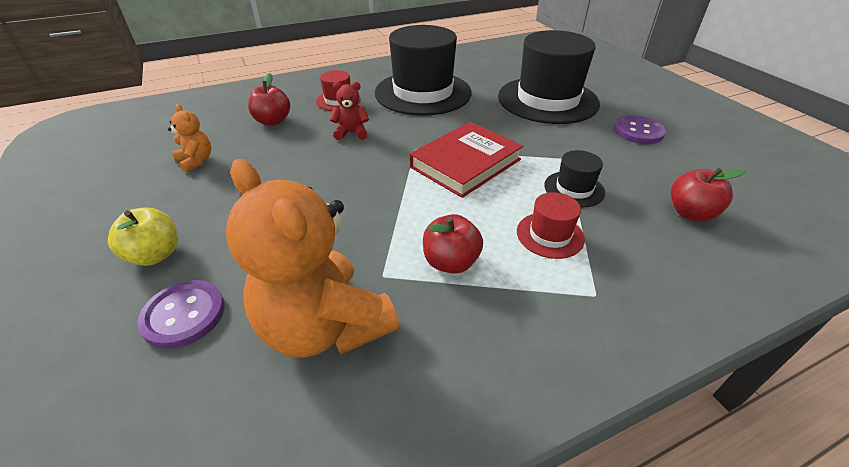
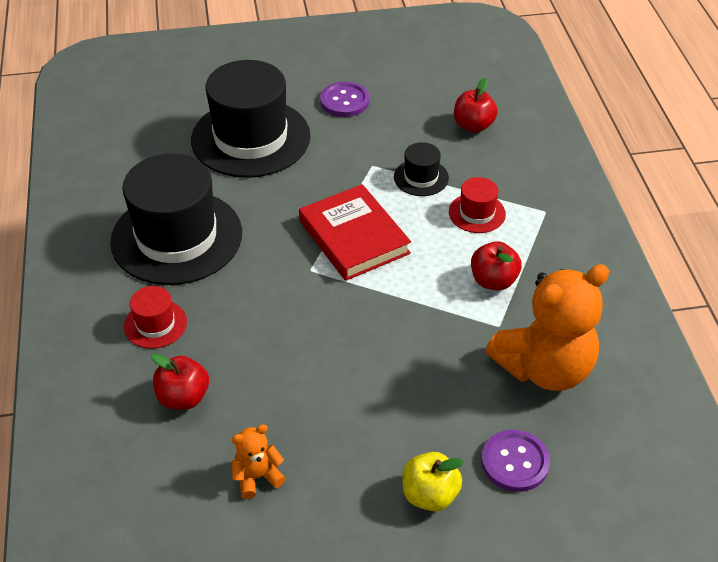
camera: 75 degrees left, 5 degrees up
(351, 133) = (251, 319): red teddy bear -> none

